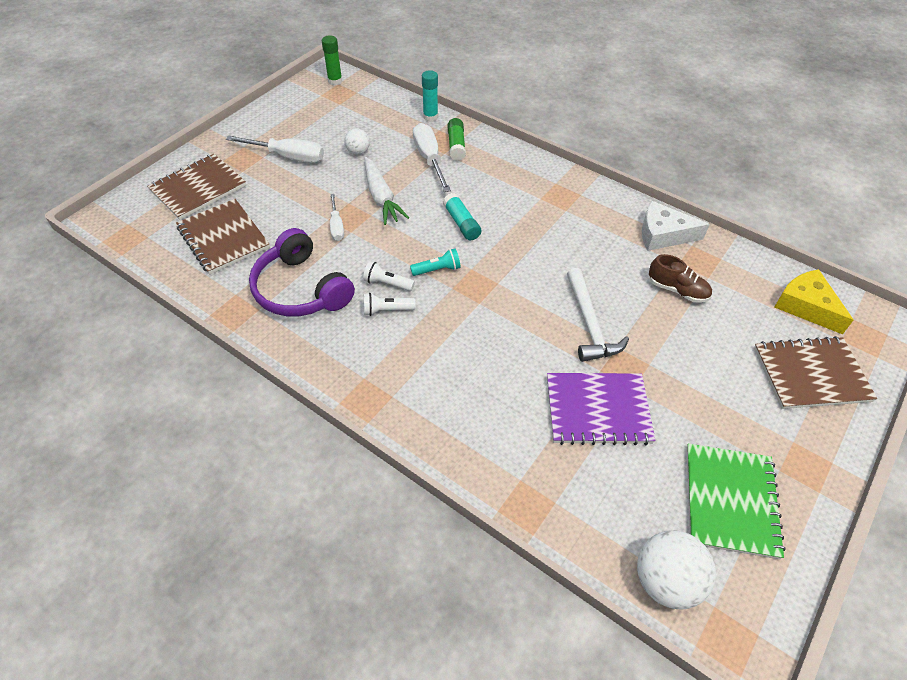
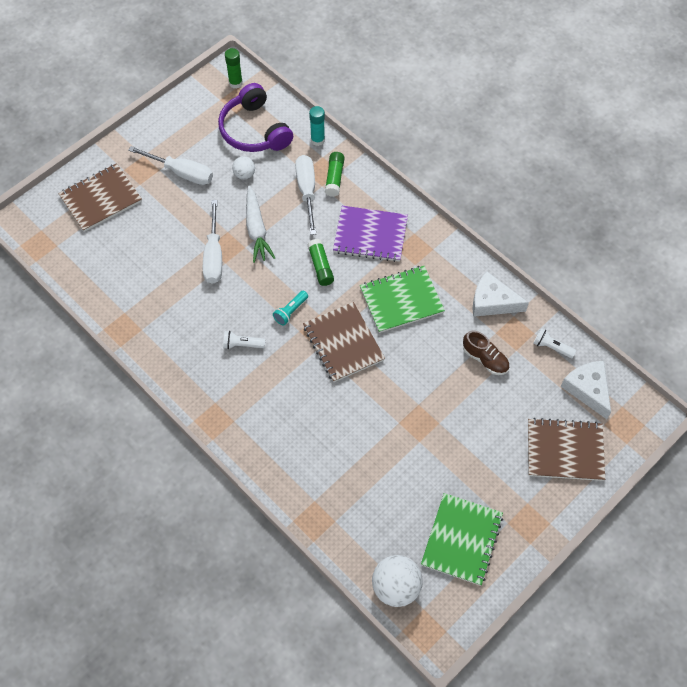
camera: 10 degrees right, 10 degrees up
(223, 238) = (119, 255): brown notebook -> brown notebook (343, 343)
(300, 289) = (176, 315): purple headphones -> purple headphones (254, 130)
(336, 226) = (214, 256): white screwdriver -> white screwdriver, size x1.69
(387, 283) = (247, 319): white flashlight -> white flashlight (551, 347)
(437, 270) = (290, 311): turquoise flashlight -> turquoise flashlight turned 135 degrees clockwise
(461, 223) = (320, 266): turquoise glue stick -> green glue stick
(562, 245) = (401, 300): none -> green notebook
(589, 324) = (402, 381): white hammer -> none
(597, 410) = (386, 455): purple notebook -> purple notebook (370, 235)
(806, 306) = (588, 389): yellow cheese -> white cheese

